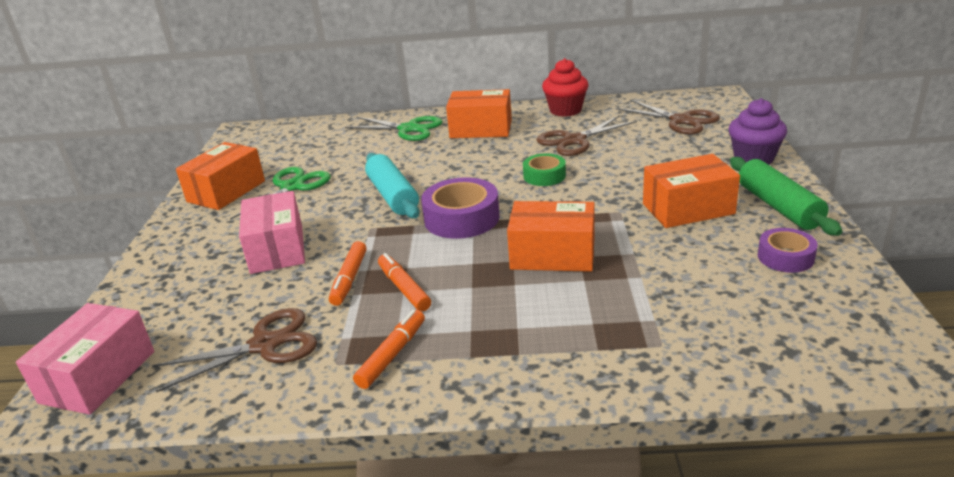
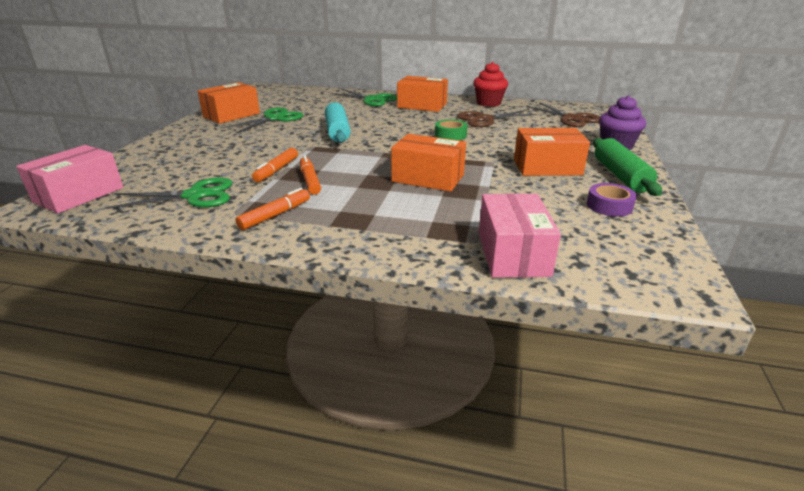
camera: 10 degrees right, 0 degrees up
(265, 345) = (195, 196): brown scissors -> green scissors
(277, 249) = (241, 148): pink box -> pink box (513, 254)
(461, 218) = (376, 149): purple tape -> none

